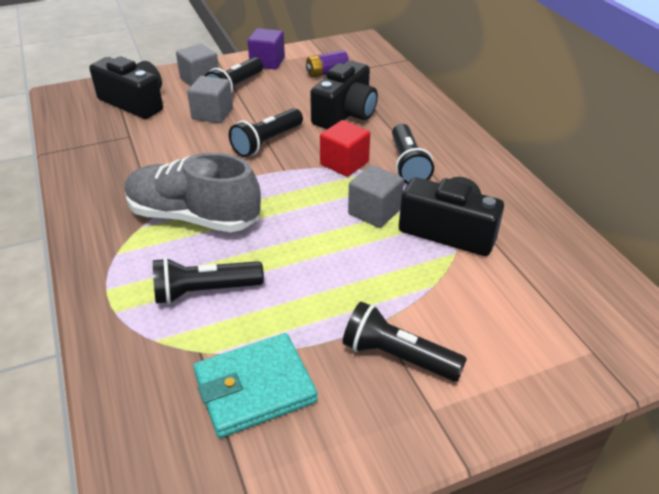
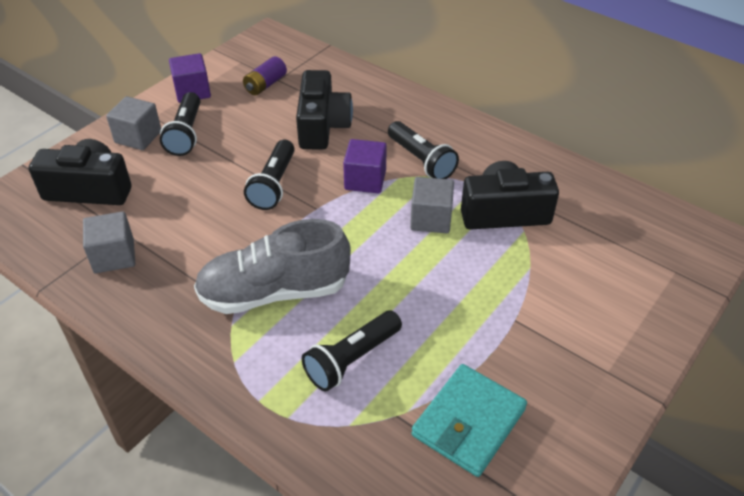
camera: 30 degrees left, 5 degrees up
(212, 114) = (189, 172): grey cube -> grey cube (114, 256)
(344, 163) = (365, 180): red cube -> purple cube
(397, 356) = (551, 341): black flashlight -> none

